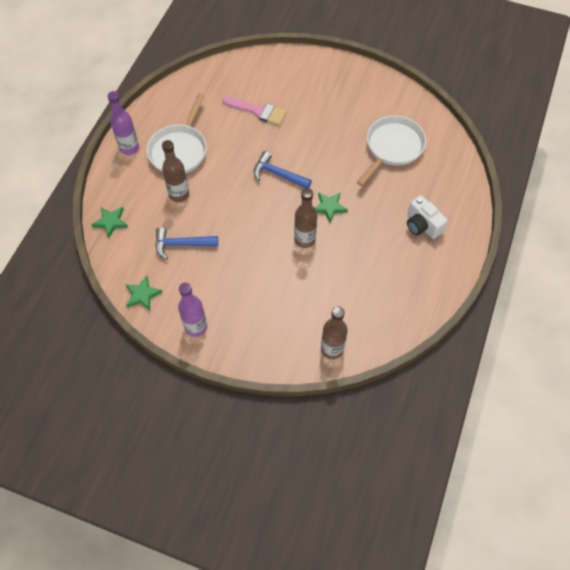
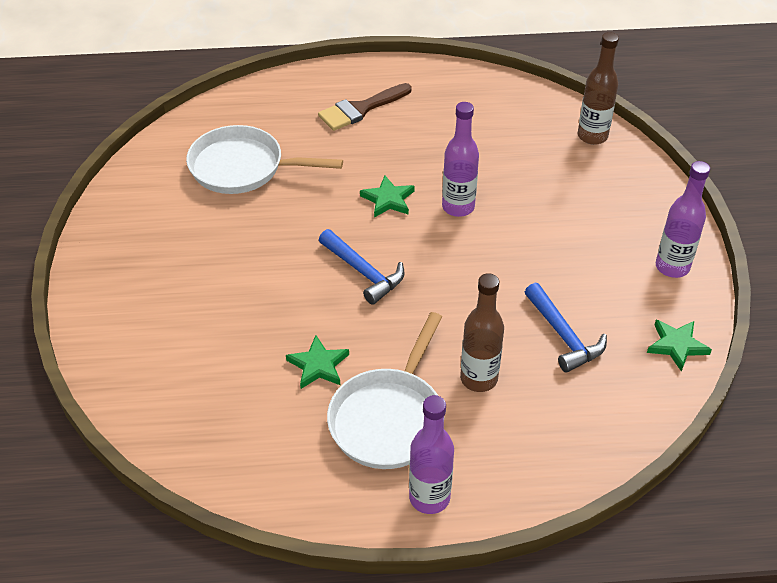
camera: 115 degrees left, 15 degrees down
(111, 222) = (593, 448): green star -> green star (318, 365)
(179, 150) = (389, 418): white pan -> white pan turned 120 degrees clockwise
(258, 111) = (246, 343): pink brush -> none
(278, 174) = (364, 272): blue hammer -> blue hammer turned 45 degrees counterclockwise
(304, 239) = (458, 207): brown bottle -> purple bottle
(422, 225) = (360, 109): white camera -> brown brush

